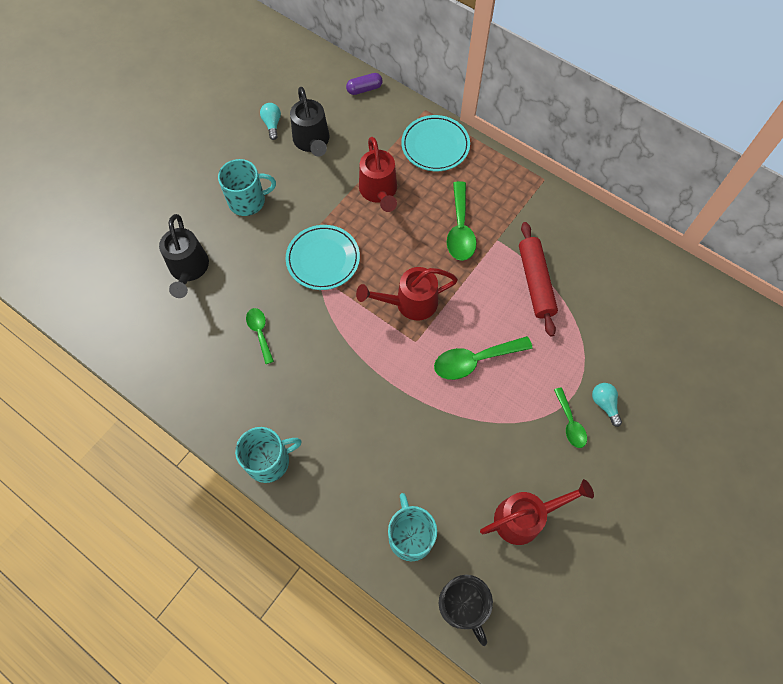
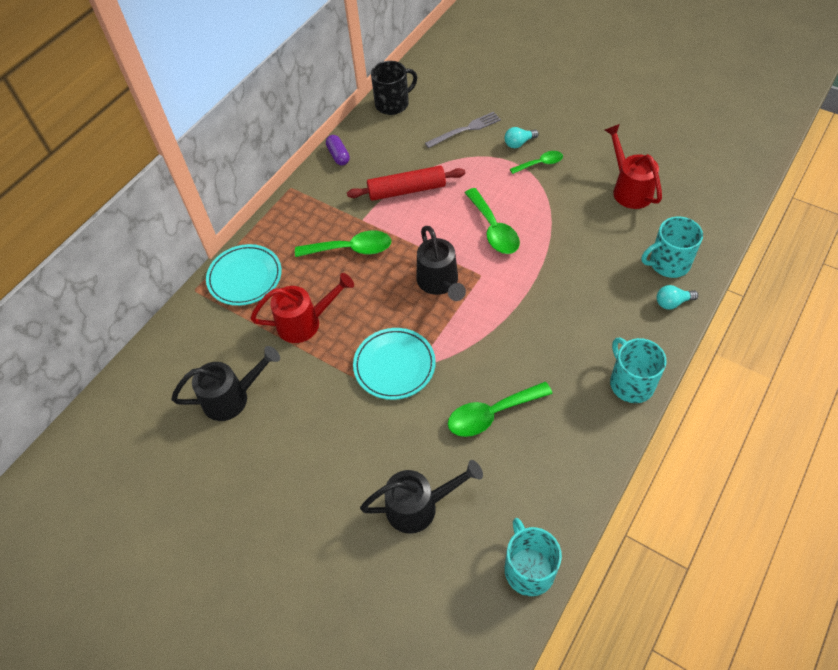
camera: 90 degrees left, 10 degrees down
(248, 201) = (318, 456): turquoise mug -> turquoise mug (529, 569)
(260, 332) = (491, 414): green spoon -> green spoon, size x1.64
(272, 124) = (202, 446): turquoise light bulb -> turquoise light bulb (672, 302)
(364, 89) = (157, 352): purple capsule -> purple capsule (338, 155)
(410, 303) = (439, 283): red watering can -> black watering can
(462, 605) = (713, 224): black mug -> black mug (393, 104)
(627, 348) = (465, 130): none -> grey fork

